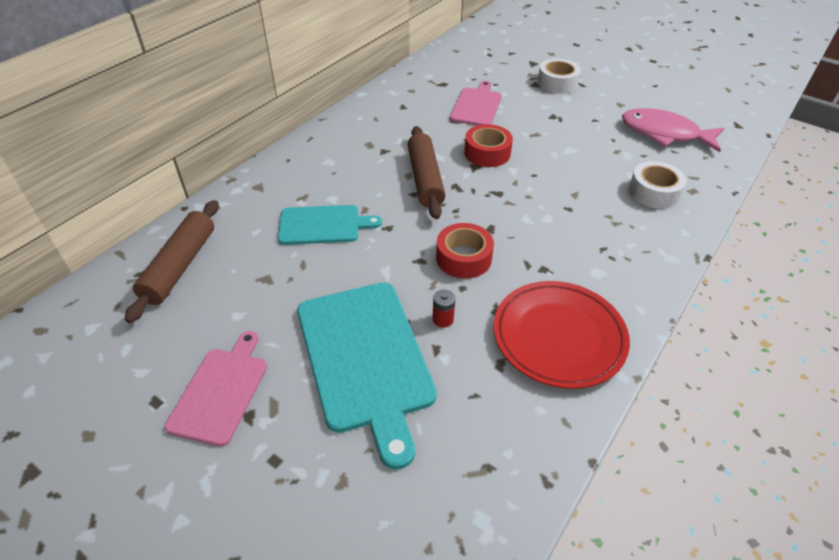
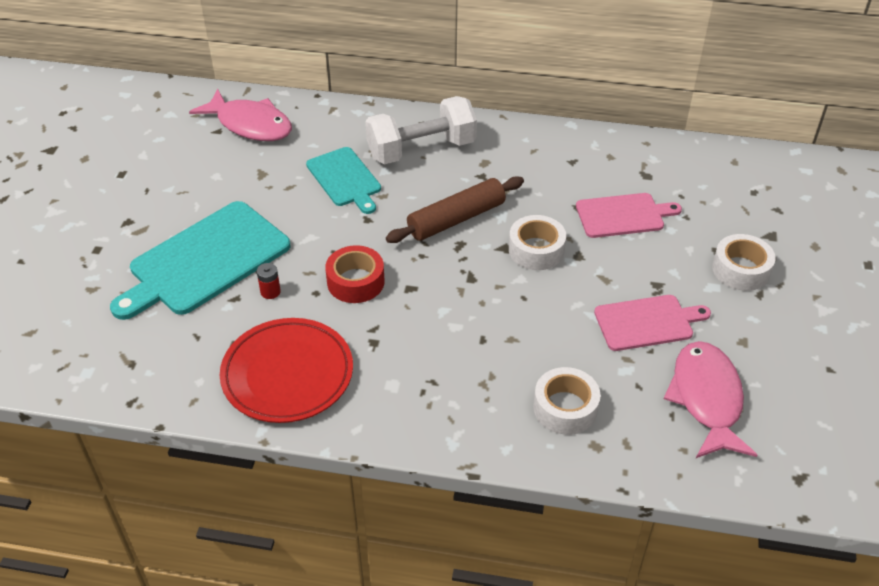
camera: 65 degrees right, 0 degrees up
(180, 266) = (250, 125): brown rolling pin -> pink fish
(221, 391) = (142, 199): pink cutting board -> pink cutting board (647, 322)
(324, 170) = (421, 150): none -> white dumbbell
(487, 153) = (536, 250): red tape -> white tape

